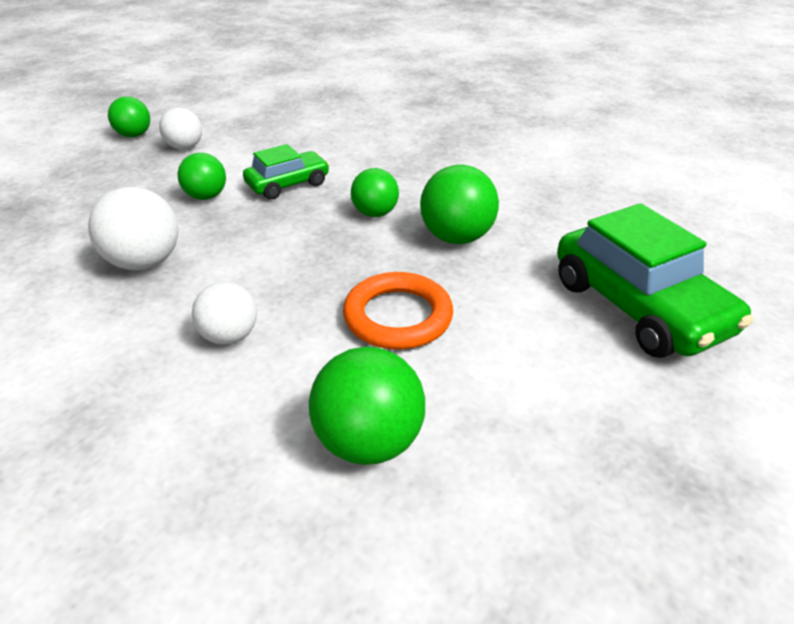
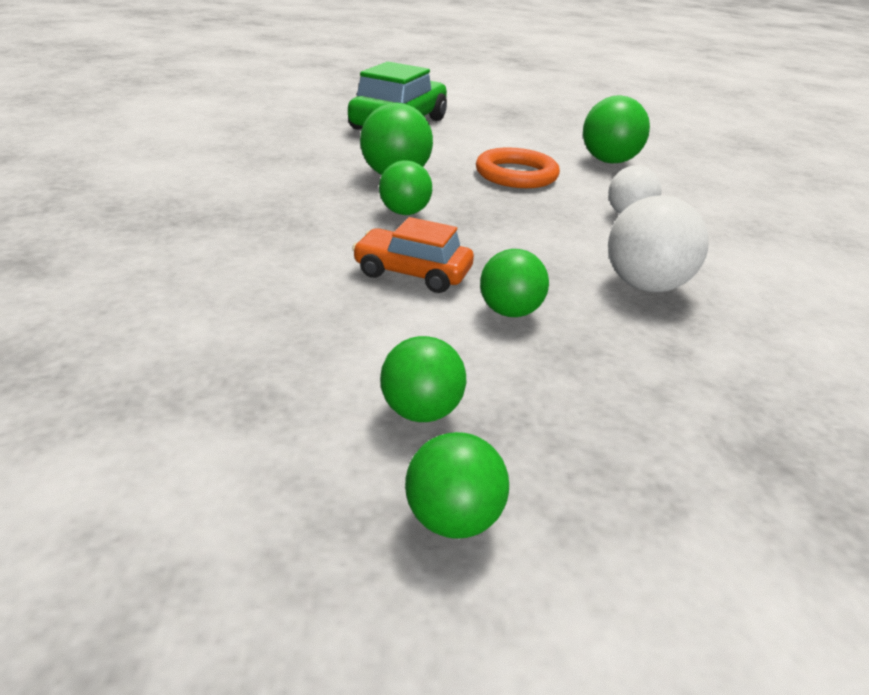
camera: 130 degrees left, 5 degrees down
(185, 147) = (421, 411): white ball -> green ball
(288, 184) = (412, 273): green car -> orange car

